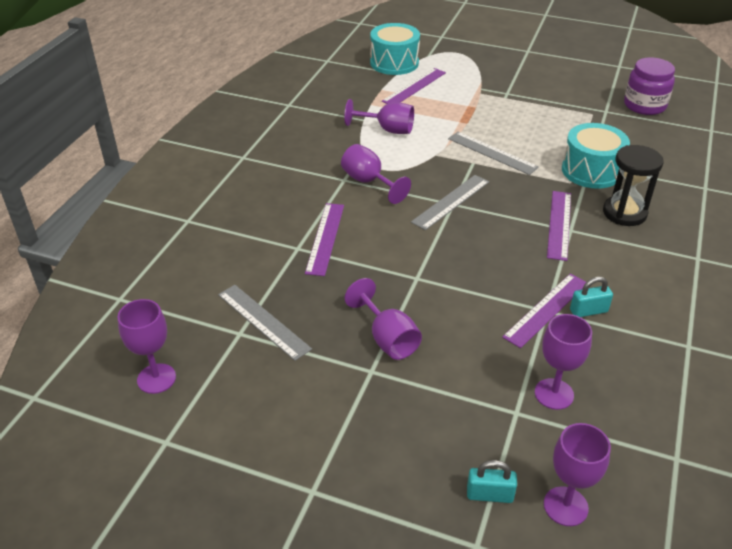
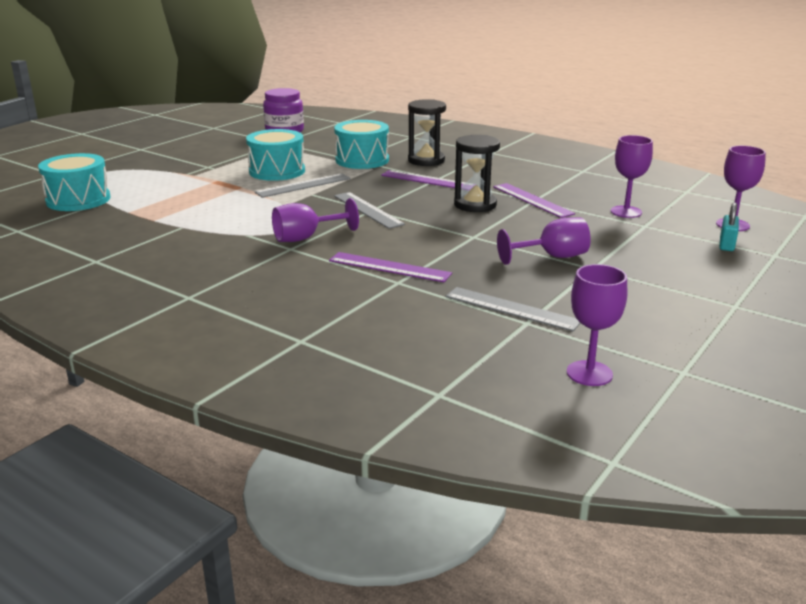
camera: 75 degrees left, 15 degrees down
(263, 321) = (511, 309): grey ruler -> grey ruler turned 60 degrees clockwise
(387, 129) = (215, 219): purple goblet -> none
(414, 87) = (144, 198): purple ruler -> none
(505, 268) = (475, 205): none -> black hourglass
(520, 130) = (277, 171): none -> turquoise drum
(588, 311) = (538, 189): turquoise padlock -> none

